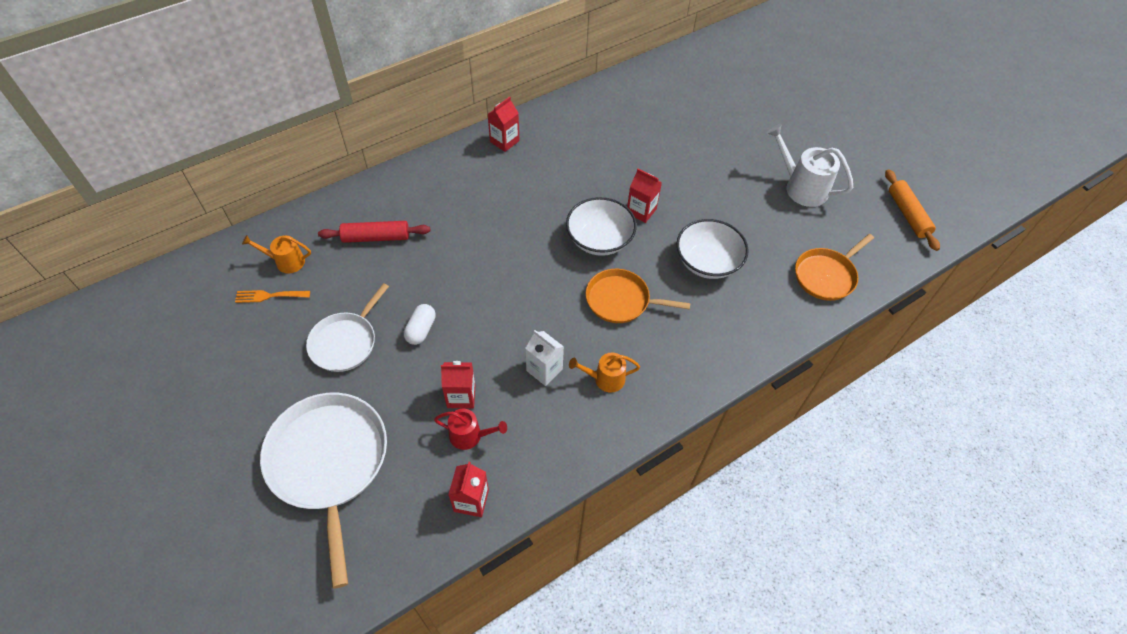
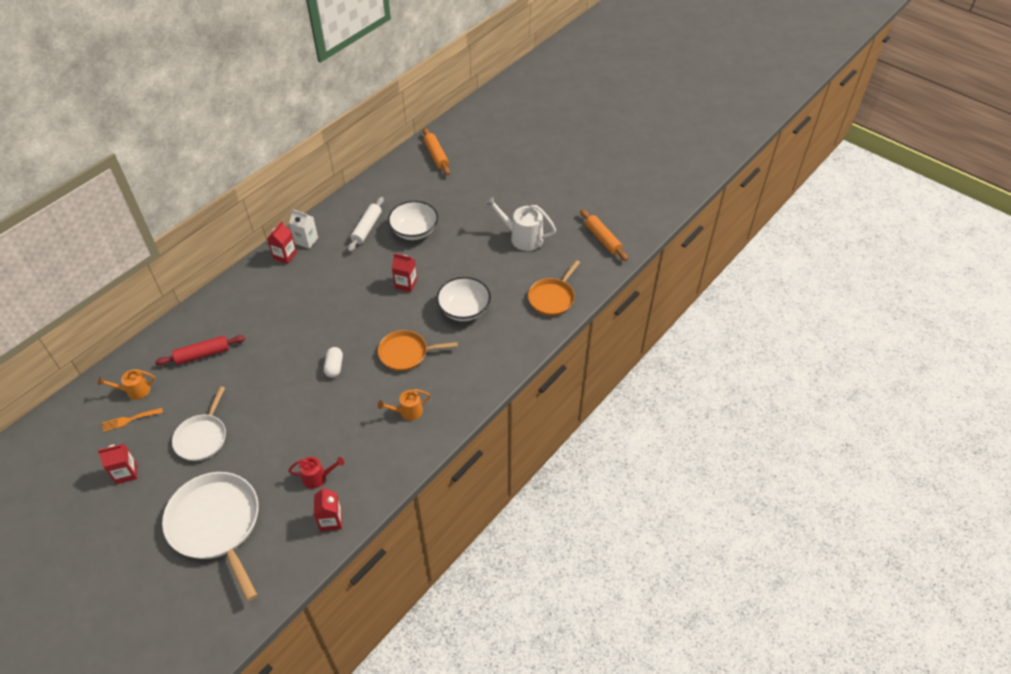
camera: 15 degrees left, 5 degrees down
(421, 330) = (259, 413): white capsule -> white capsule (334, 367)
(461, 396) = (303, 452): red carton -> red carton (126, 473)
(544, 370) = (361, 417): white carton -> white carton (306, 240)
(599, 240) = (379, 313): white bowl -> white bowl (414, 231)
(609, 131) = (367, 228): none -> white rolling pin
(714, 63) = (436, 155): none -> orange rolling pin

